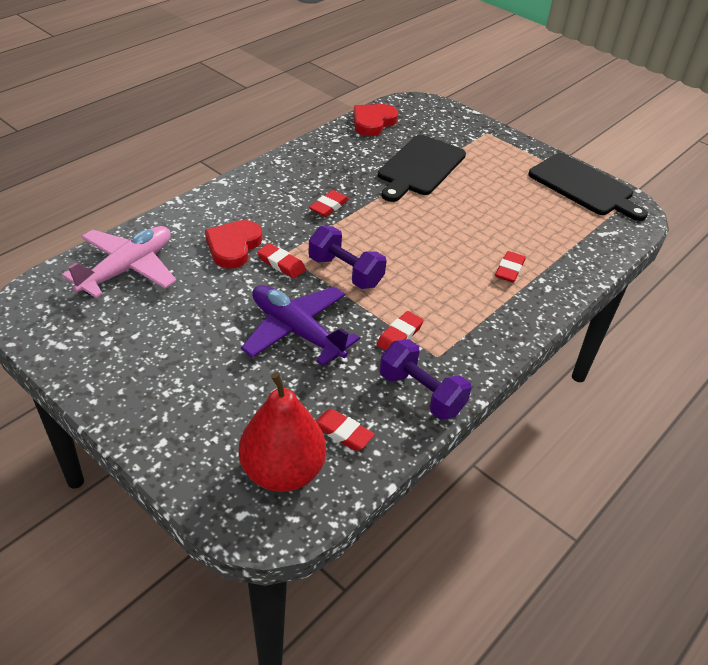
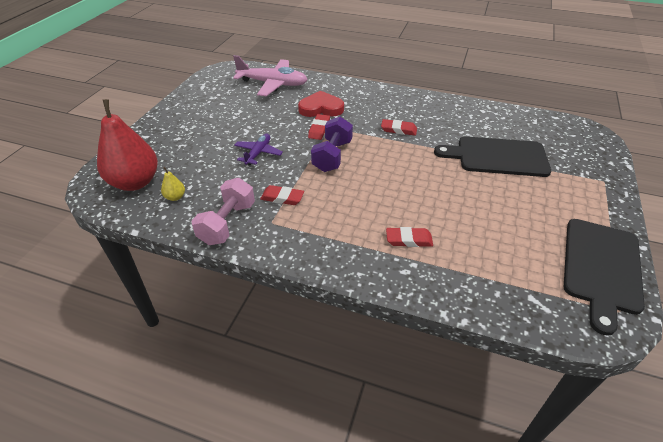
camera: 70 degrees right, 0 degrees up
(296, 331) = (258, 153): purple plane -> purple plane, size x0.56
(343, 432) = (175, 197): red eraser -> yellow pear
(373, 122) = (529, 119): red heart -> none
(421, 393) = (227, 223): purple dumbbell -> pink dumbbell

